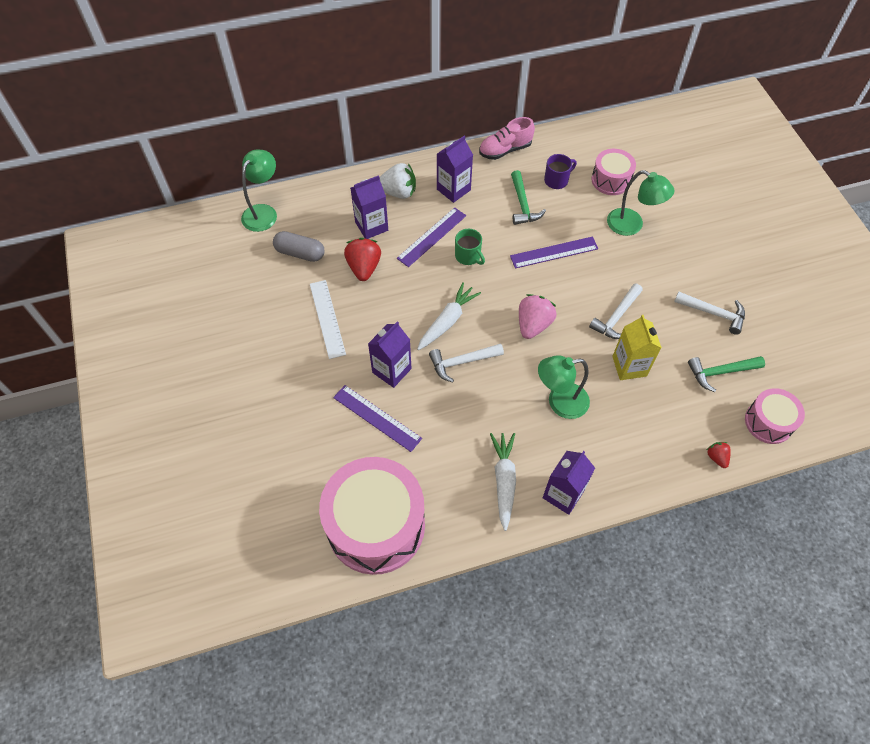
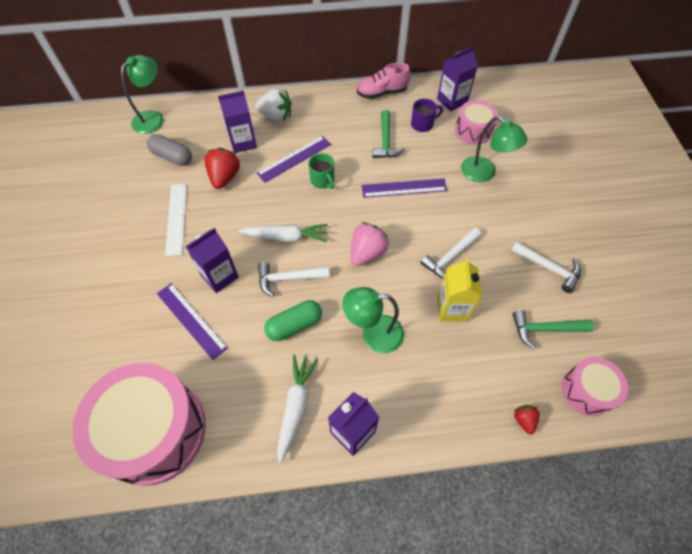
camera: 10 degrees right, 0 degrees up
(447, 321) = (286, 237): white carrot -> white carrot turned 45 degrees clockwise
(453, 189) = (326, 120): purple carton -> purple carton (452, 101)
(481, 406) = (294, 325): none -> green capsule

